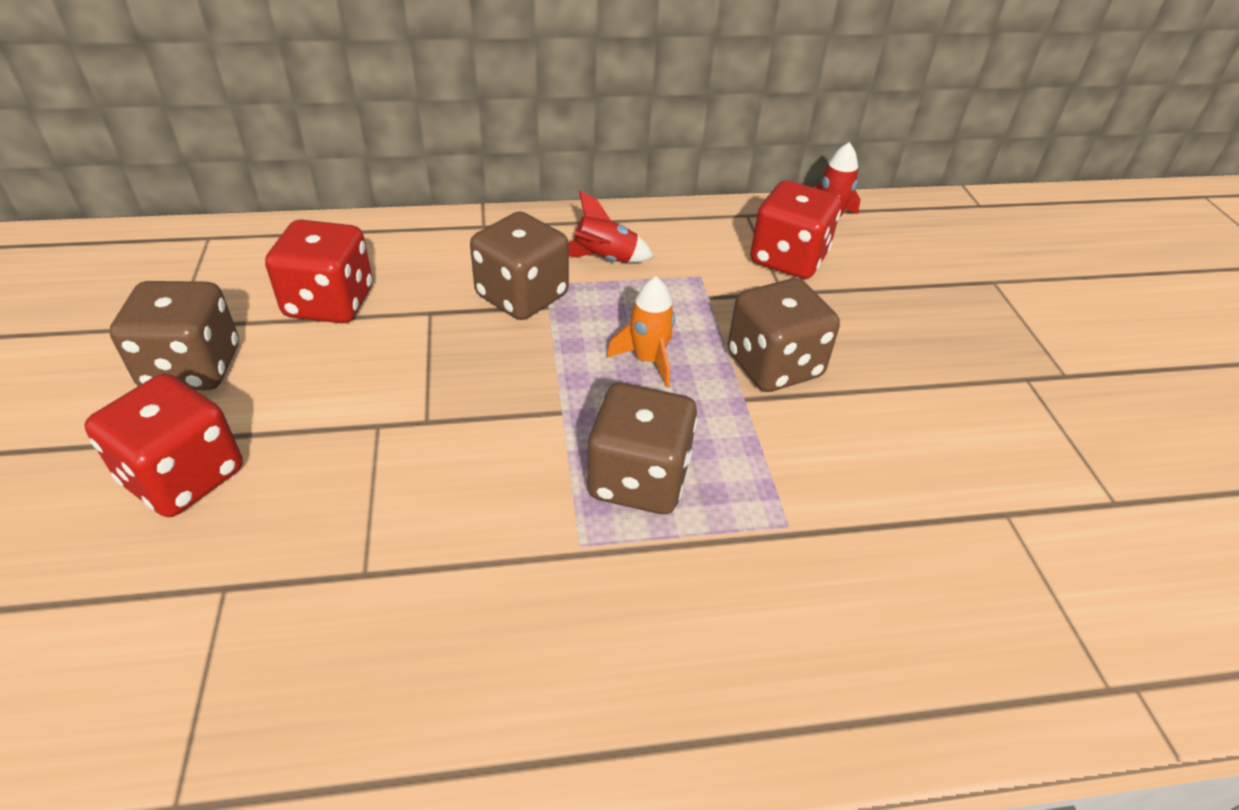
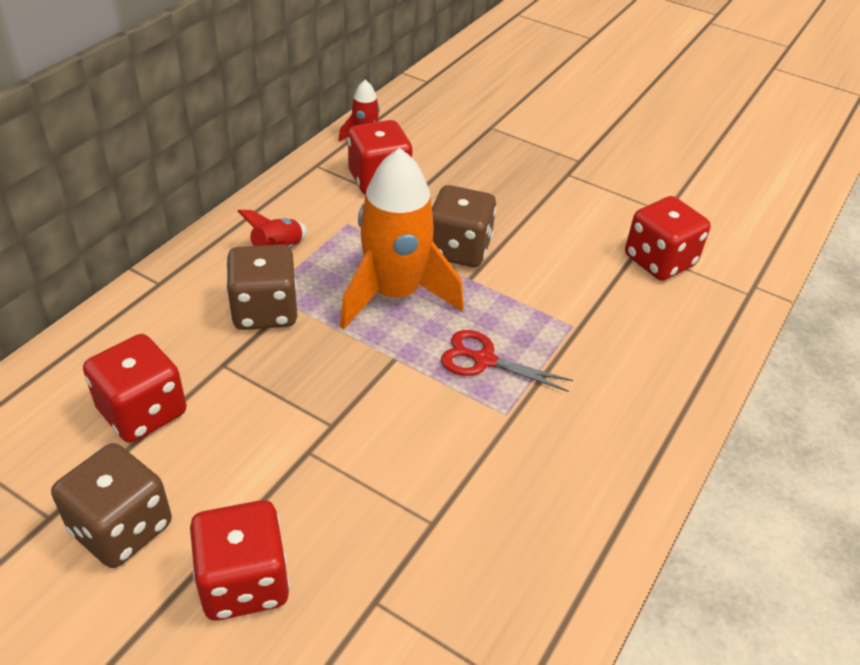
camera: 50 degrees left, 0 degrees up
(638, 479) = (484, 360): brown dice -> red scissors
(648, 360) = (395, 294): orange rocket -> orange rocket, size x2.14
(1017, 547) = (659, 261): none -> red dice

